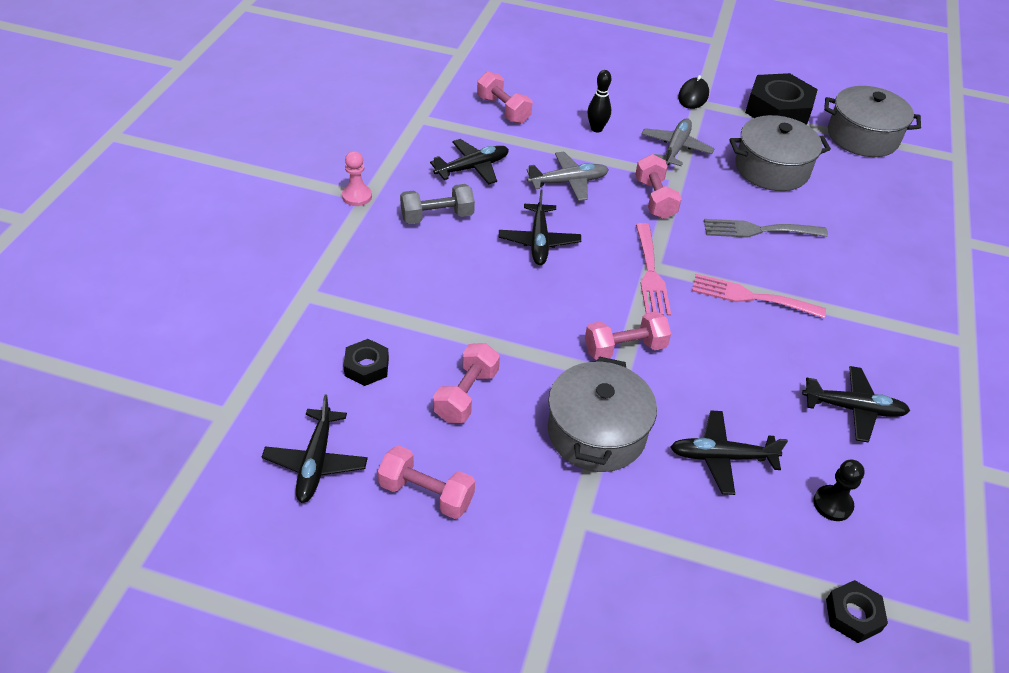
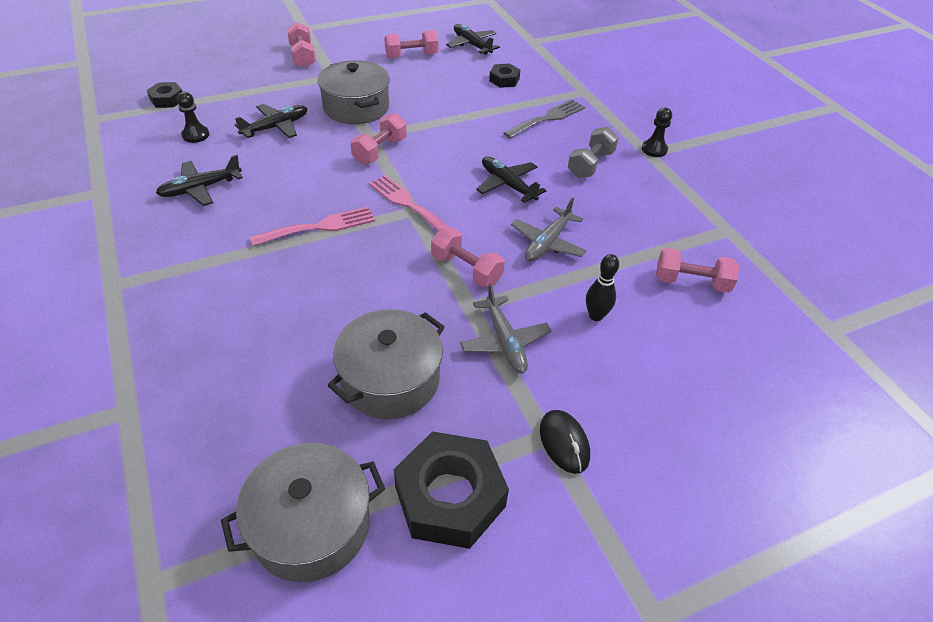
camera: 140 degrees right, 0 degrees up
(357, 196) = (654, 149): pink pawn -> black pawn
(466, 395) = (441, 92): pink dumbbell -> pink dumbbell (303, 56)
(472, 168) = (626, 211): black plane -> none
(758, 230) = (353, 291): grey fork -> grey fork (548, 118)

